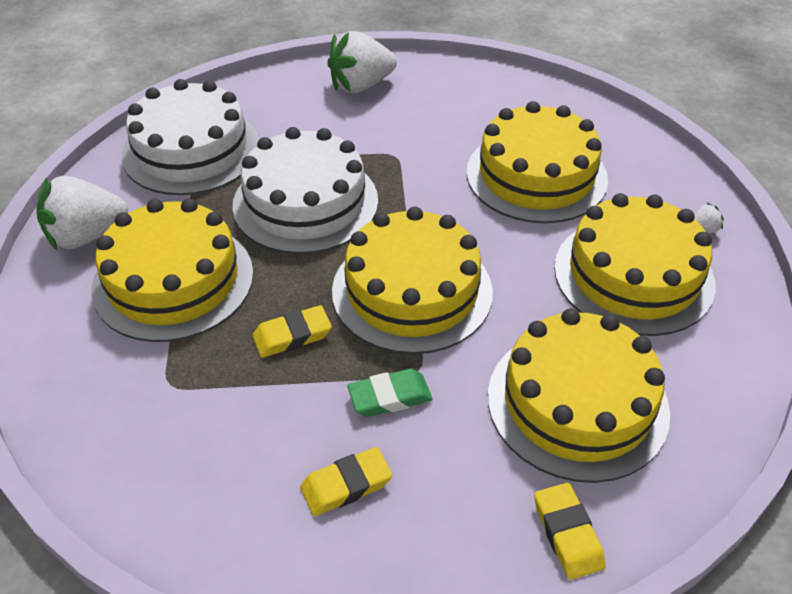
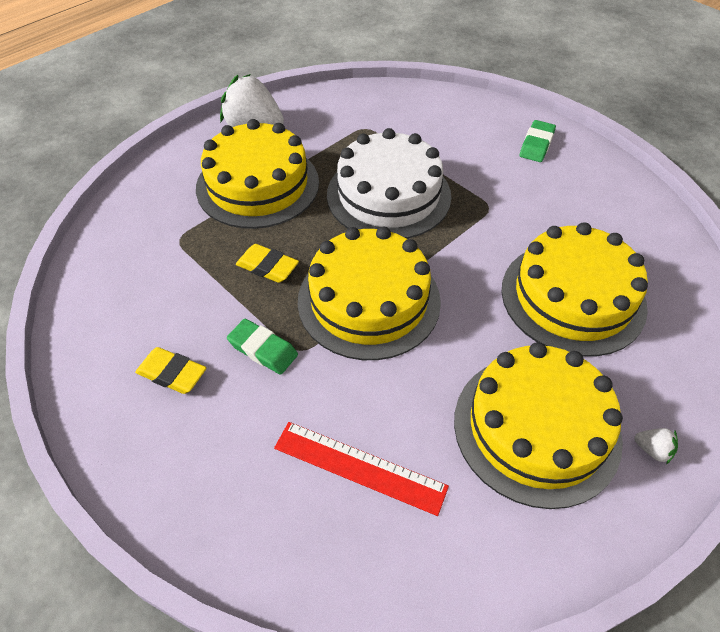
camera: 50 degrees right, 5 degrees up
(191, 150) = (372, 116): white cake -> none
(361, 85) = (536, 145): white strawberry -> green eraser
(567, 534) = (230, 532): yellow eraser -> none
(577, 403) = (359, 467): yellow cake -> red ruler

